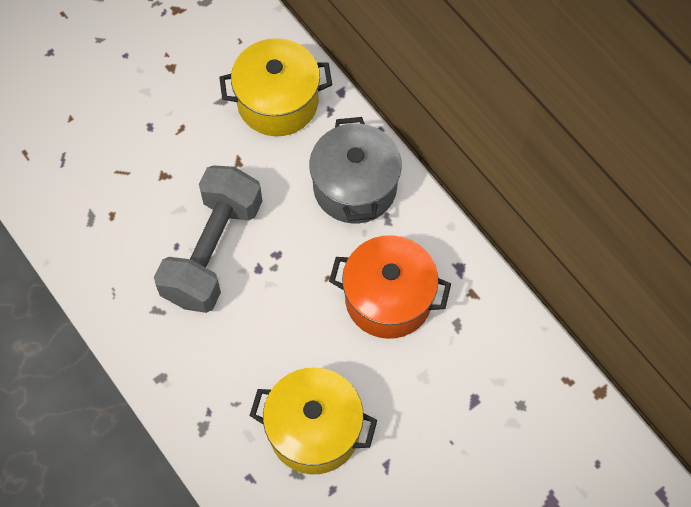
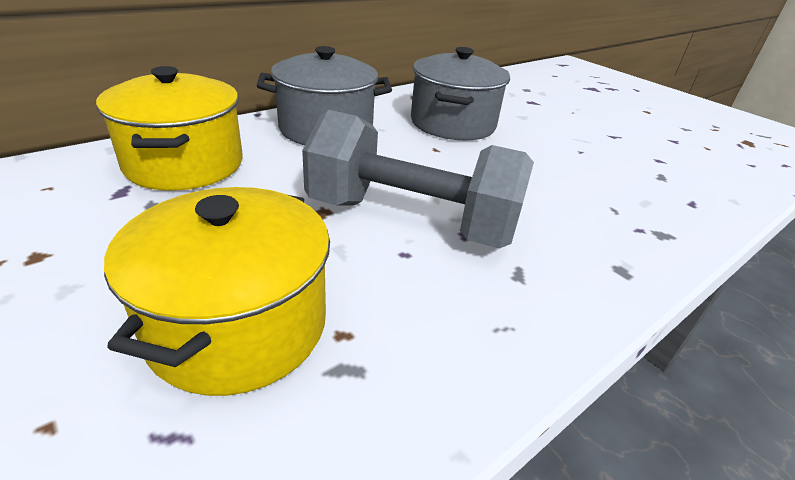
camera: 95 degrees left, 30 degrees down
(314, 430) = (609, 165): yellow pot -> yellow pot (238, 325)
(388, 299) = (452, 124): orange pot -> grey pot

